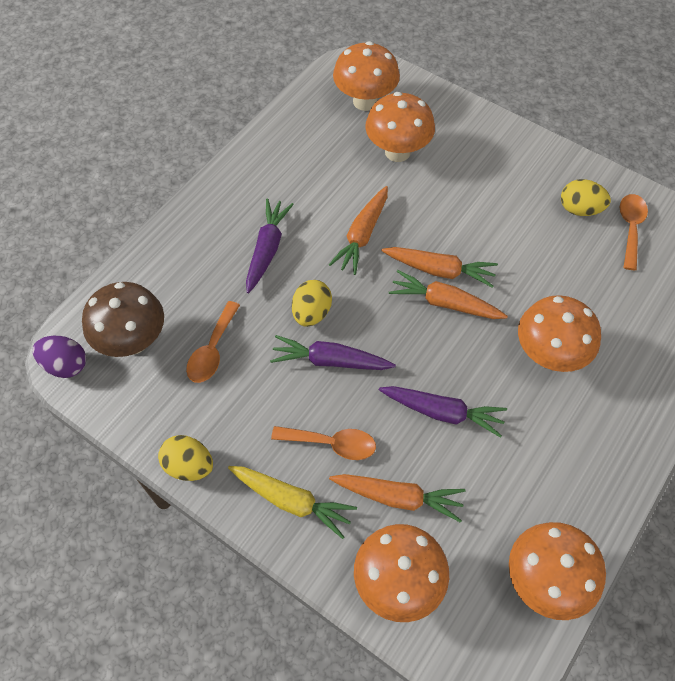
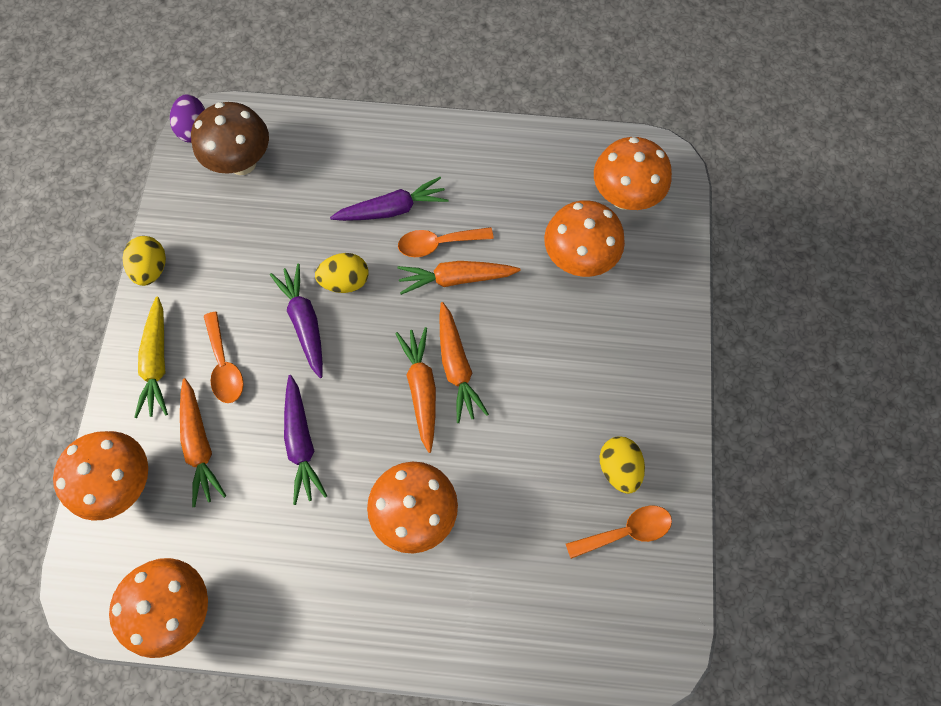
camera: 60 degrees right, 10 degrees up
(212, 350) = (265, 225): orange spoon -> orange spoon (438, 244)

